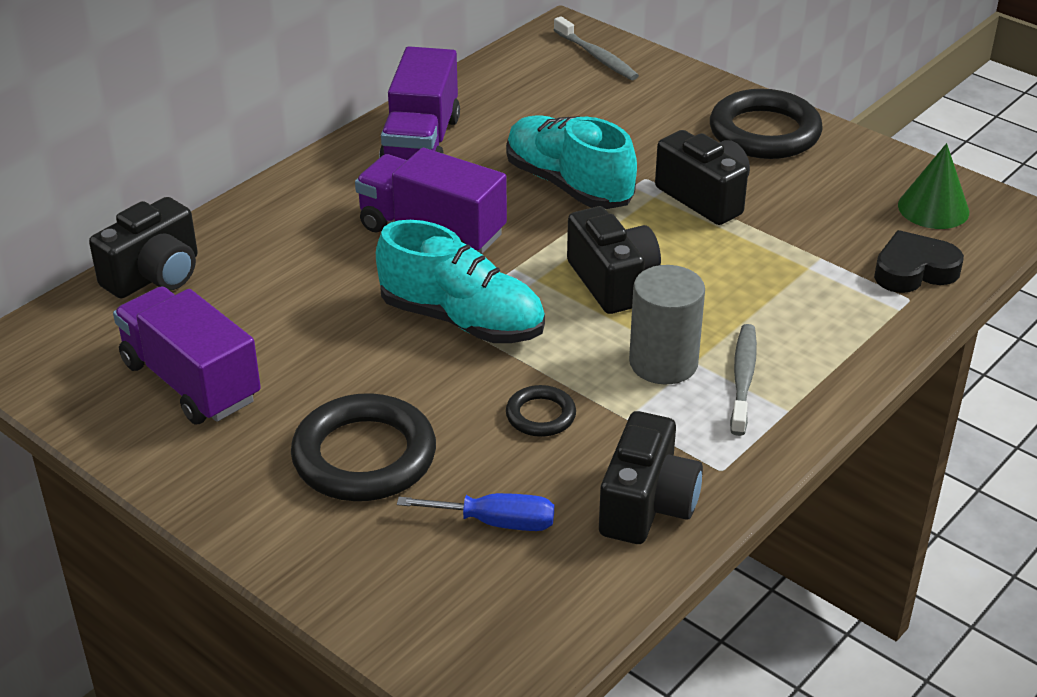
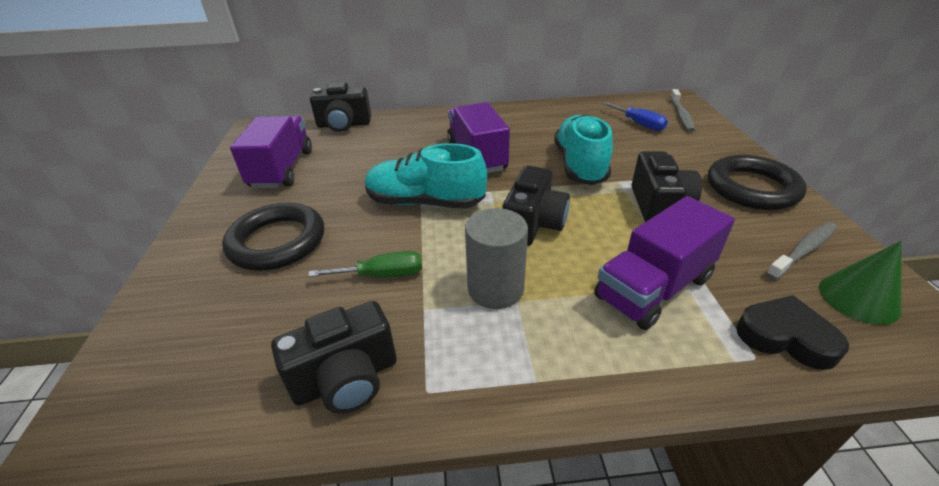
camera: 45 degrees right, 0 degrees up
(421, 143) = (531, 119): purple truck -> purple truck (653, 288)
(462, 320) = (425, 202): turquoise shoe -> turquoise shoe turned 120 degrees clockwise
(496, 522) = (263, 322): blue screwdriver -> blue screwdriver (639, 124)
(540, 415) = (382, 275): black ring -> green screwdriver
(743, 378) = (534, 333): grey toothbrush -> grey toothbrush (803, 250)

